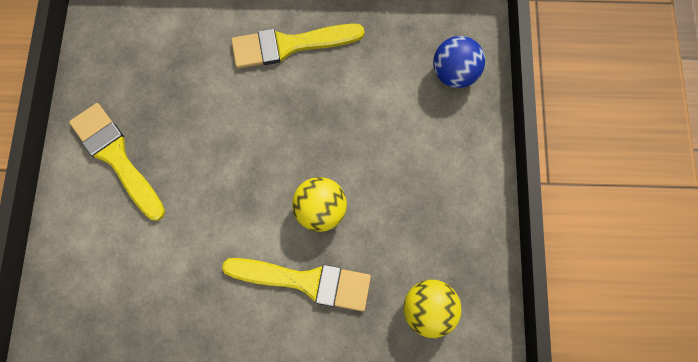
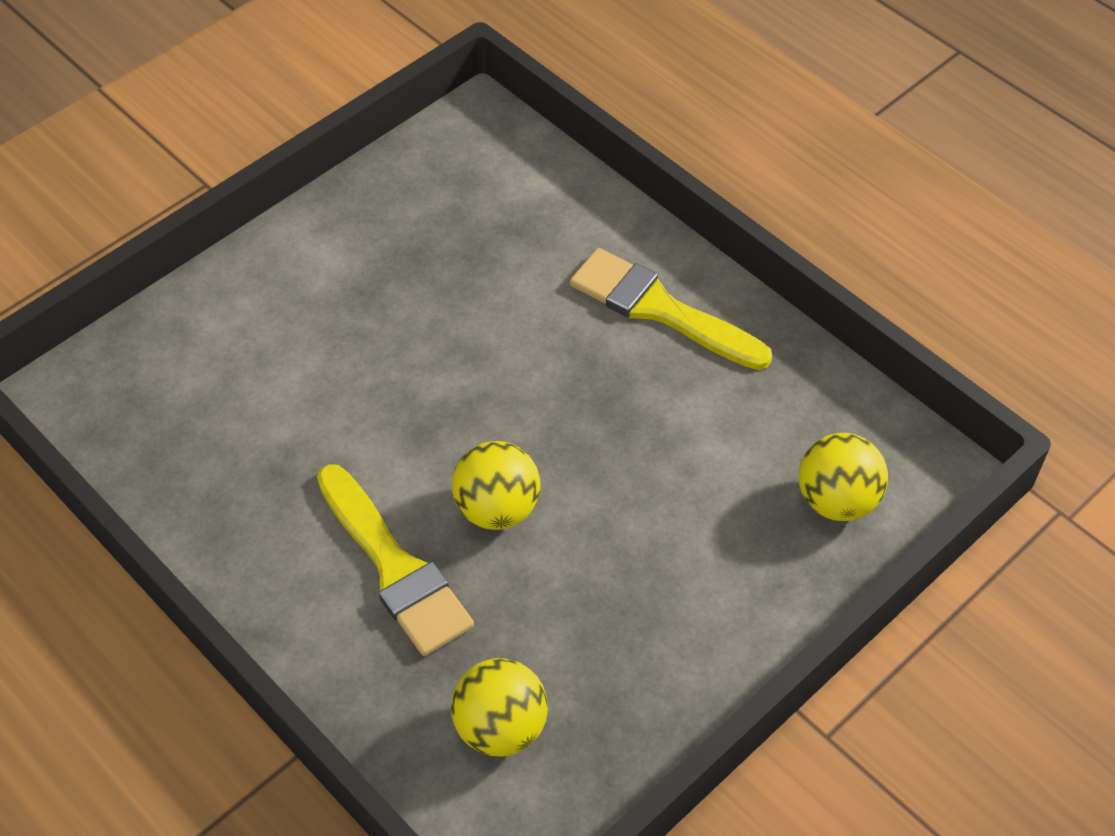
camera: 45 degrees right, 20 degrees down
(116, 157) = (339, 270): yellow brush -> none
(454, 73) = (837, 500): blue ball -> yellow ball

